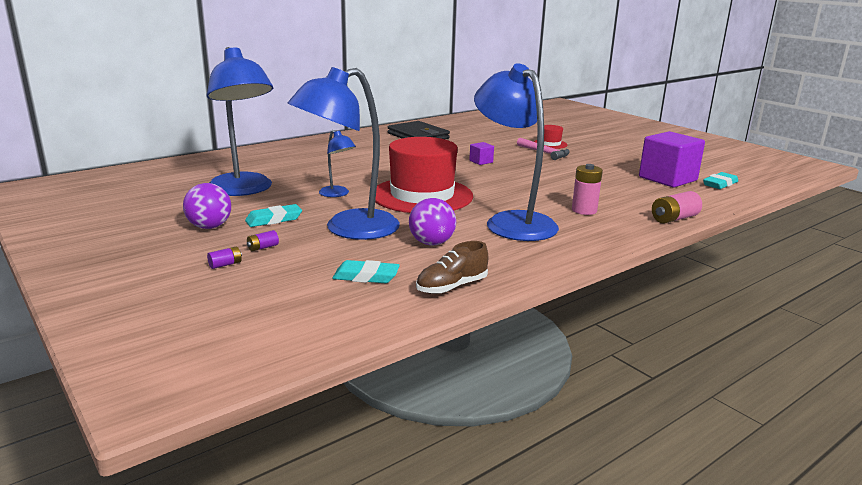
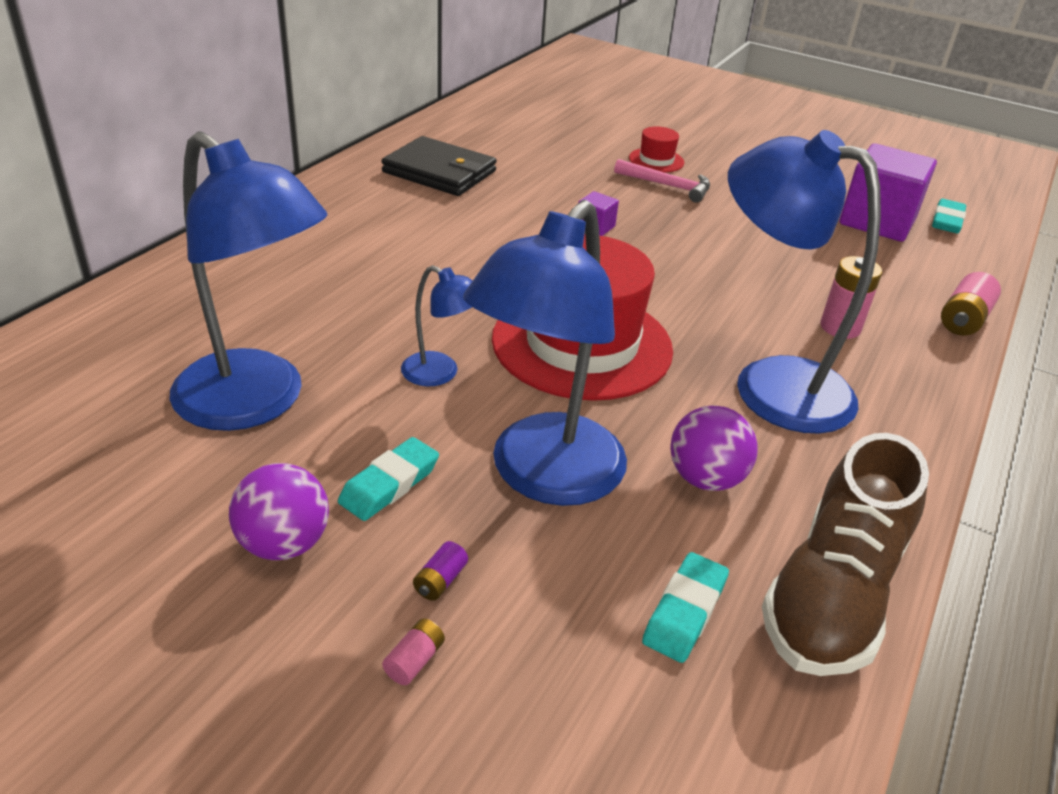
camera: 25 degrees left, 15 degrees up
(225, 264) = (414, 660): purple battery -> pink battery
(366, 277) = (685, 612): turquoise eraser -> turquoise eraser turned 45 degrees counterclockwise
(451, 287) = (832, 594): brown shoe -> brown shoe, size x1.79

